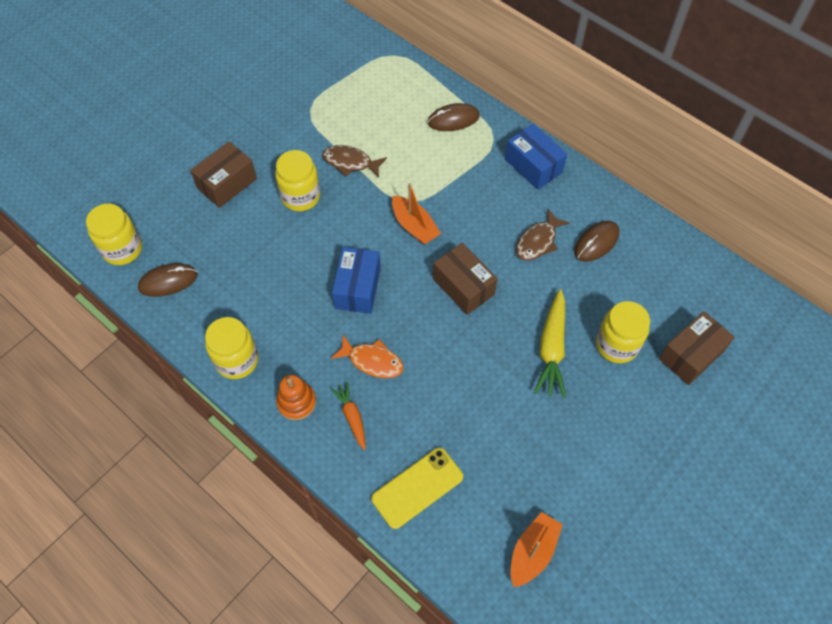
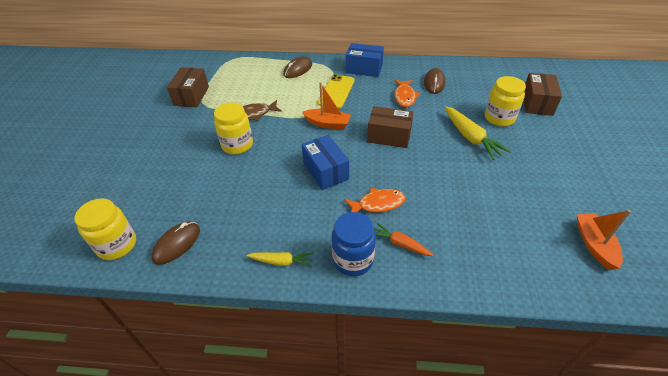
camera: 35 degrees left, 15 degrees down
(227, 183) = (175, 163): brown box -> brown box (191, 96)
(237, 360) = (281, 262): yellow jar -> yellow carrot
(296, 402) = (353, 260): orange stacking toy -> blue jar
(417, 488) = (488, 257): yellow phone -> yellow phone (336, 92)
(538, 241) = (404, 97): brown fish -> orange fish

